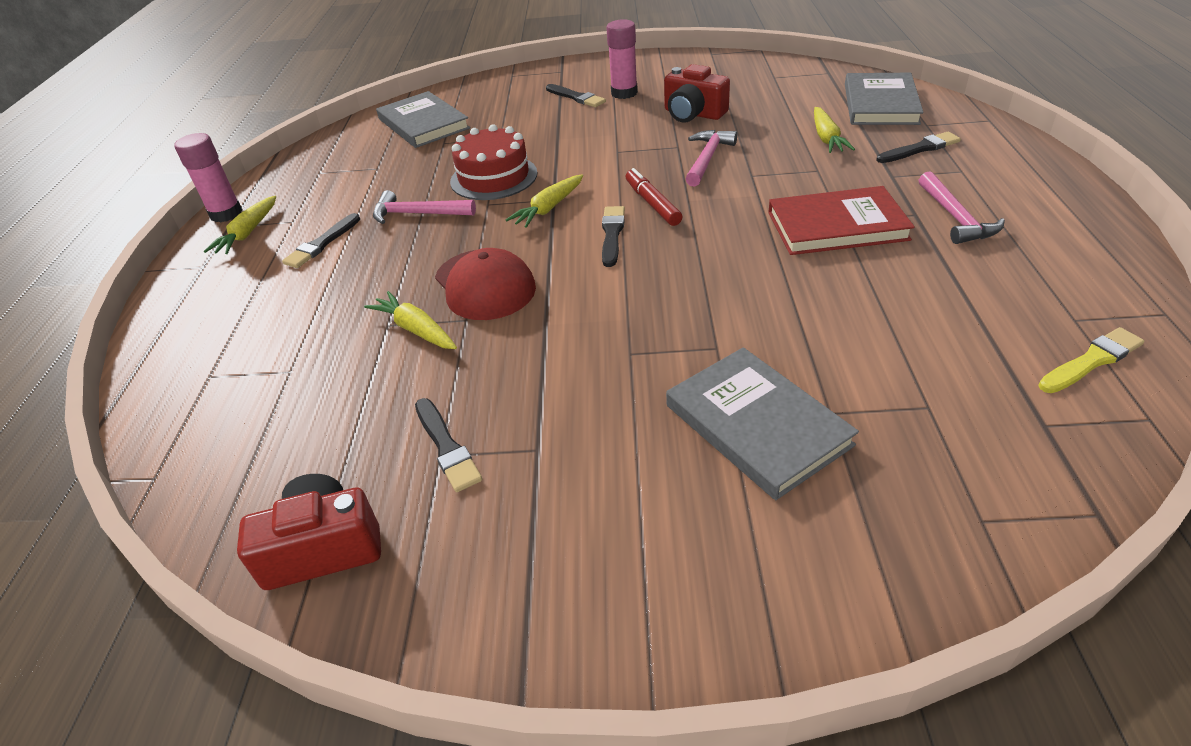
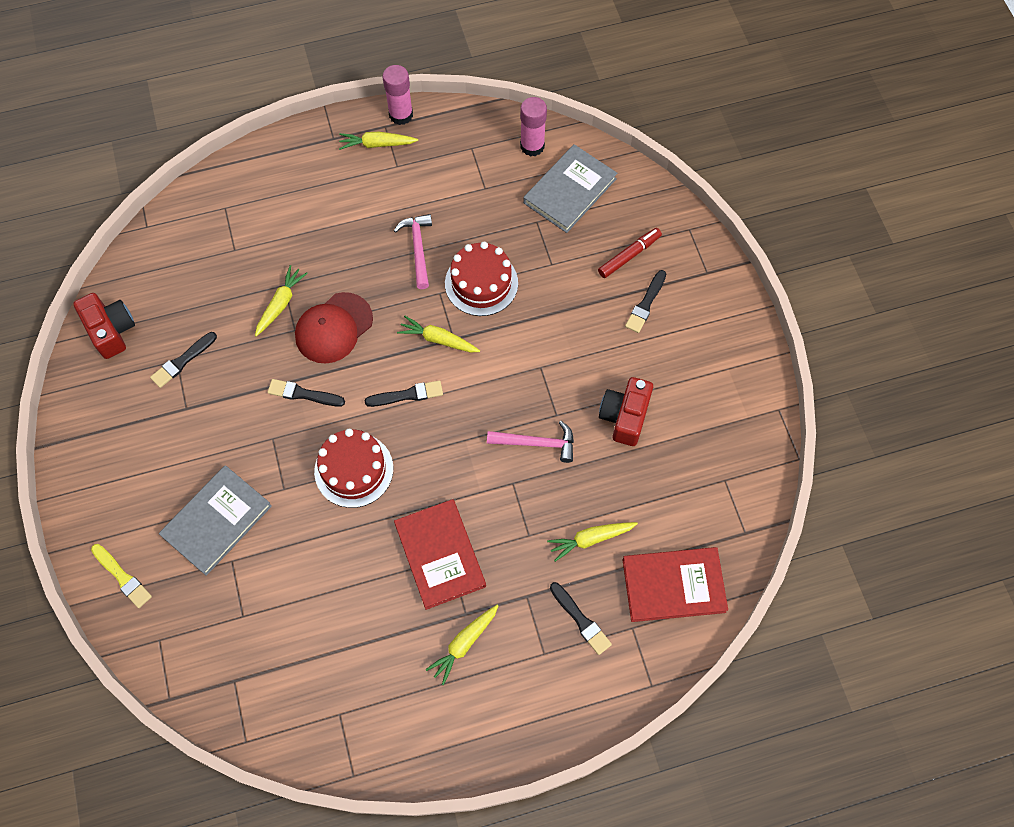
camera: 70 degrees right, 25 degrees up
(322, 243) = (370, 201): black brush -> black brush (303, 394)
(624, 93) = (662, 345): pink glue stick -> pink glue stick (532, 146)
(652, 204) = (455, 414): red marker -> red marker (629, 255)
(704, 282) = (354, 470): none -> red cake
(880, 104) = (673, 585): grey book -> red book
(955, 217) = (464, 644): pink hammer -> yellow carrot
(1091, 361) = (296, 717): yellow brush -> yellow brush (122, 577)

